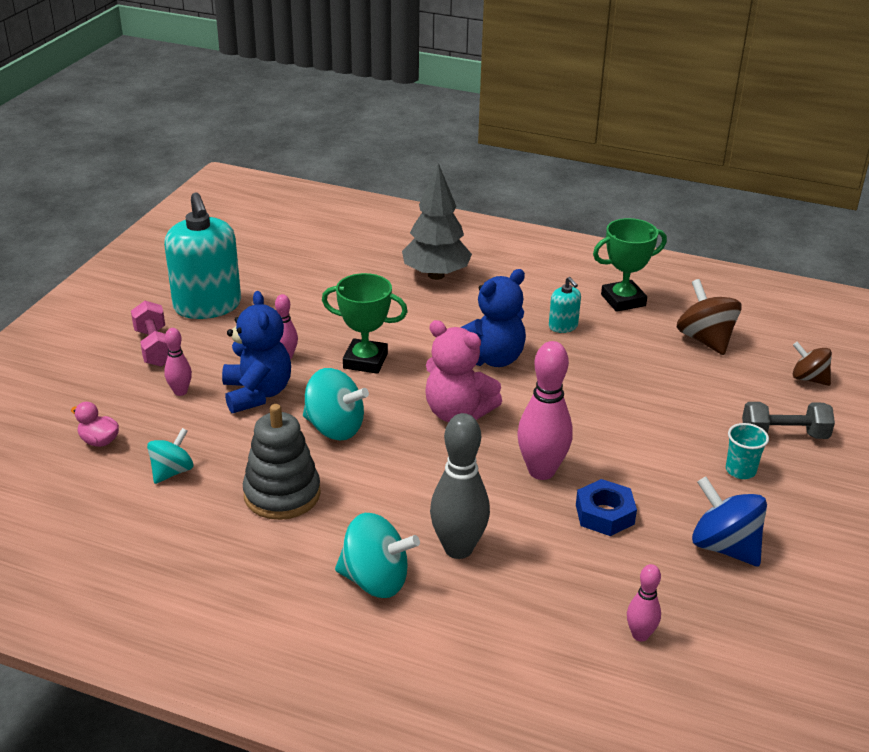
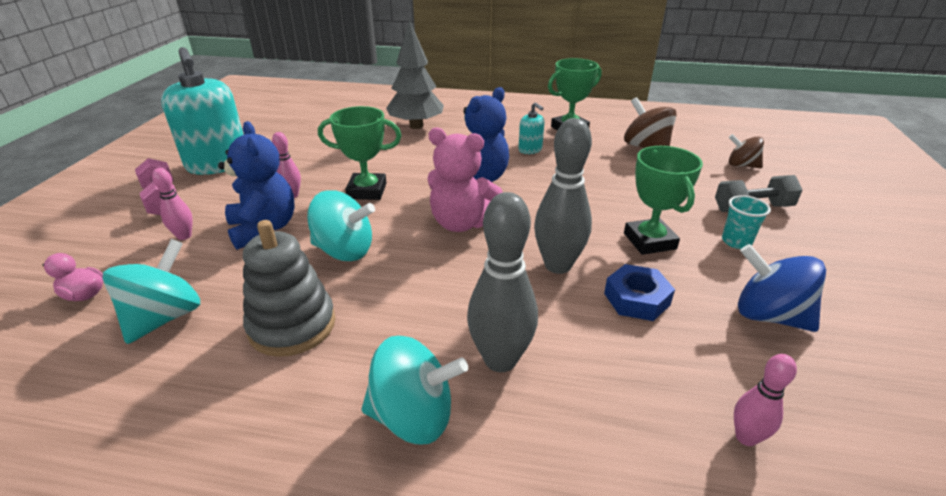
camera: 10 degrees left, 0 degrees up
(172, 472) = (165, 317): turquoise spinning top -> turquoise spinning top, size x1.55
(541, 471) = (558, 265): pink bowling pin -> grey bowling pin
(647, 458) = (649, 241): none -> green trophy

